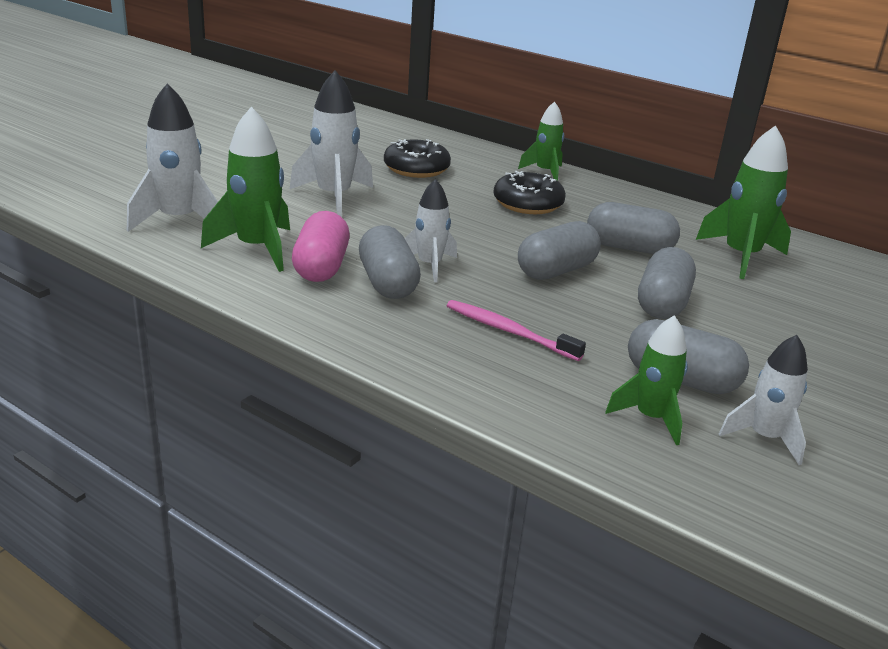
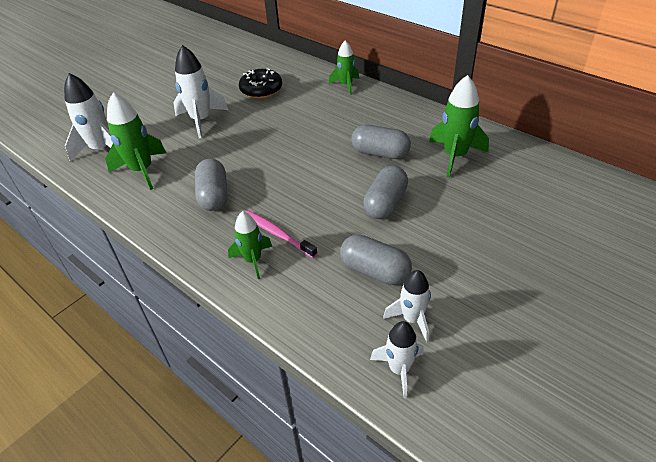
camera: 10 degrees right, 15 degrees up
(321, 267) = (177, 184): pink capsule -> none
(429, 265) = (244, 178): white rocket -> white rocket (399, 369)
(528, 204) = (325, 117): black donut -> none
(556, 271) = (324, 178): grey capsule -> none
(650, 418) = (344, 304): green rocket -> green rocket (253, 260)

